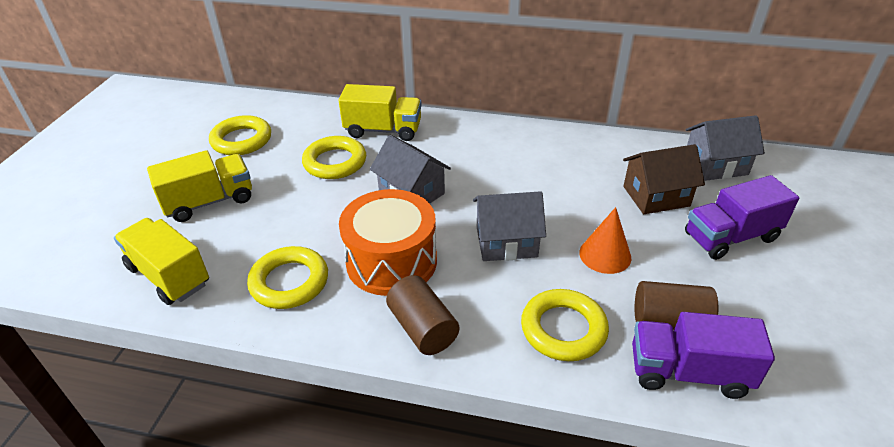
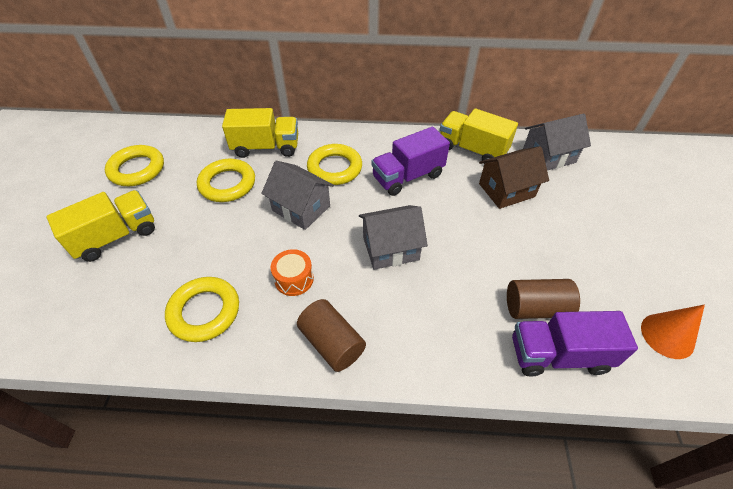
camera: 10 degrees left, 10 degrees up
(169, 275) = (89, 319): yellow truck -> yellow truck (472, 150)
(391, 261) = (294, 279): orange drum -> orange drum, size x0.48
(563, 329) = (451, 327): yellow ring -> yellow ring (334, 168)
(605, 255) = (474, 251): orange cone -> orange cone (667, 335)
(730, 237) = (571, 222): purple truck -> purple truck (408, 176)

